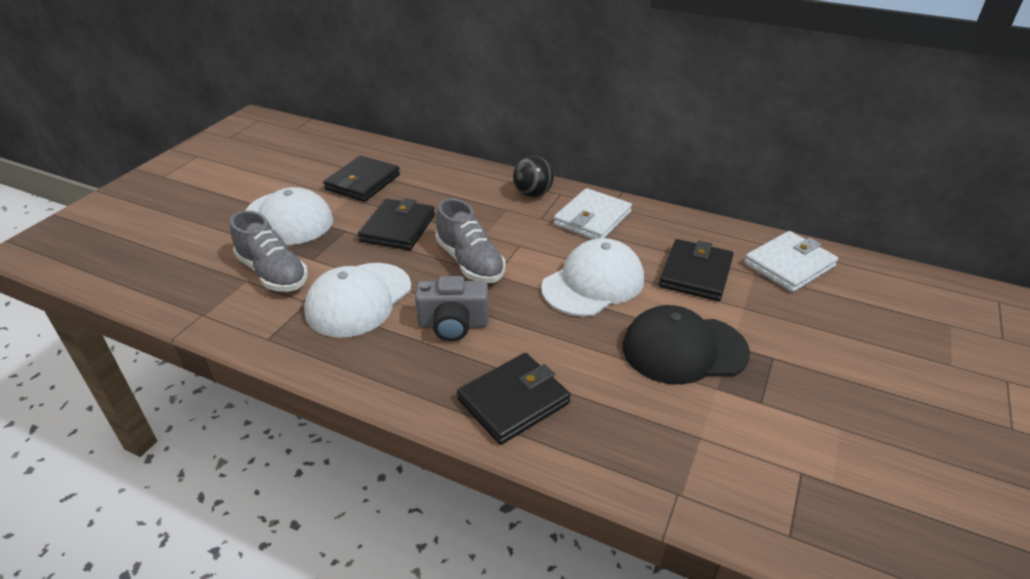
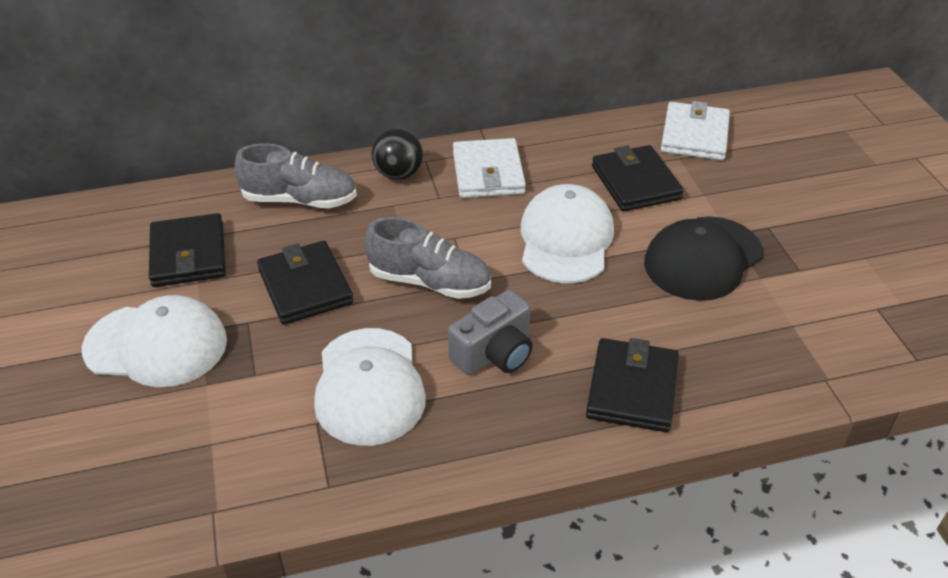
camera: 40 degrees left, 5 degrees up
(273, 273) = (231, 416): grey shoe -> grey shoe (300, 200)

